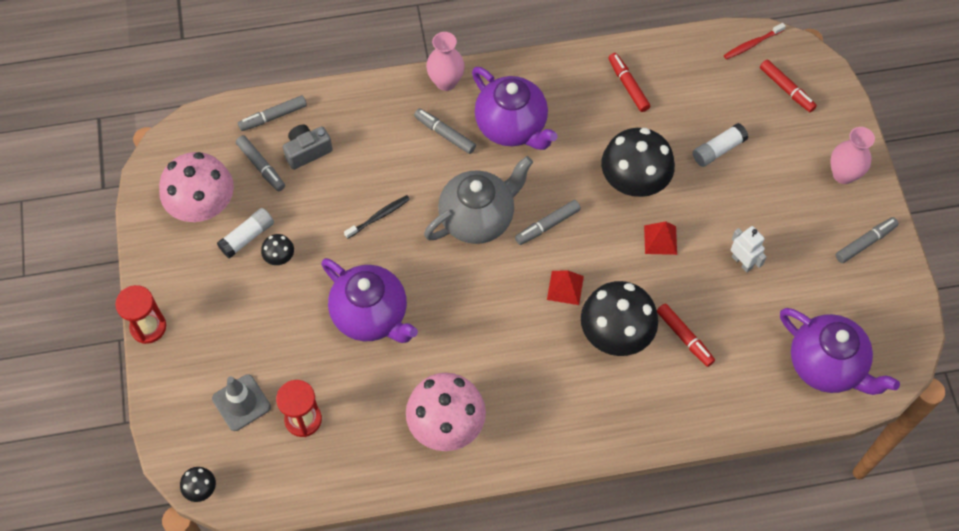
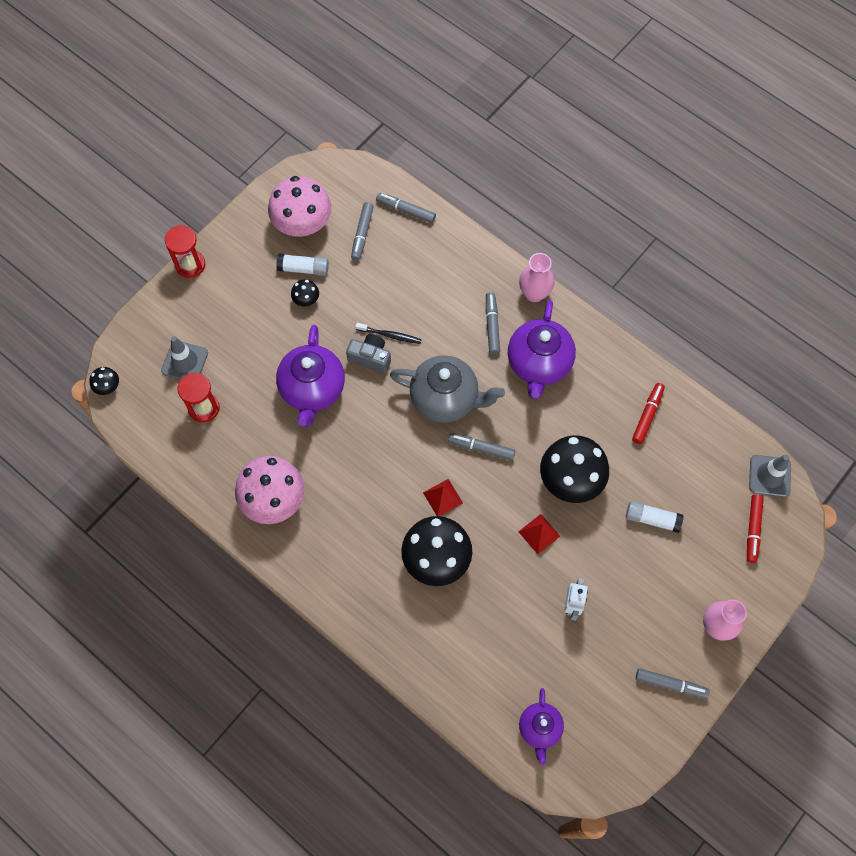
camera: 50 degrees right, 5 degrees up
(307, 151) = (399, 252): grey camera -> grey camera (370, 358)
(684, 337) = (474, 609): red marker -> none
(752, 44) = (769, 476): red toothbrush -> grey traffic cone
(826, 365) = (539, 728): purple teapot -> purple teapot, size x0.59

